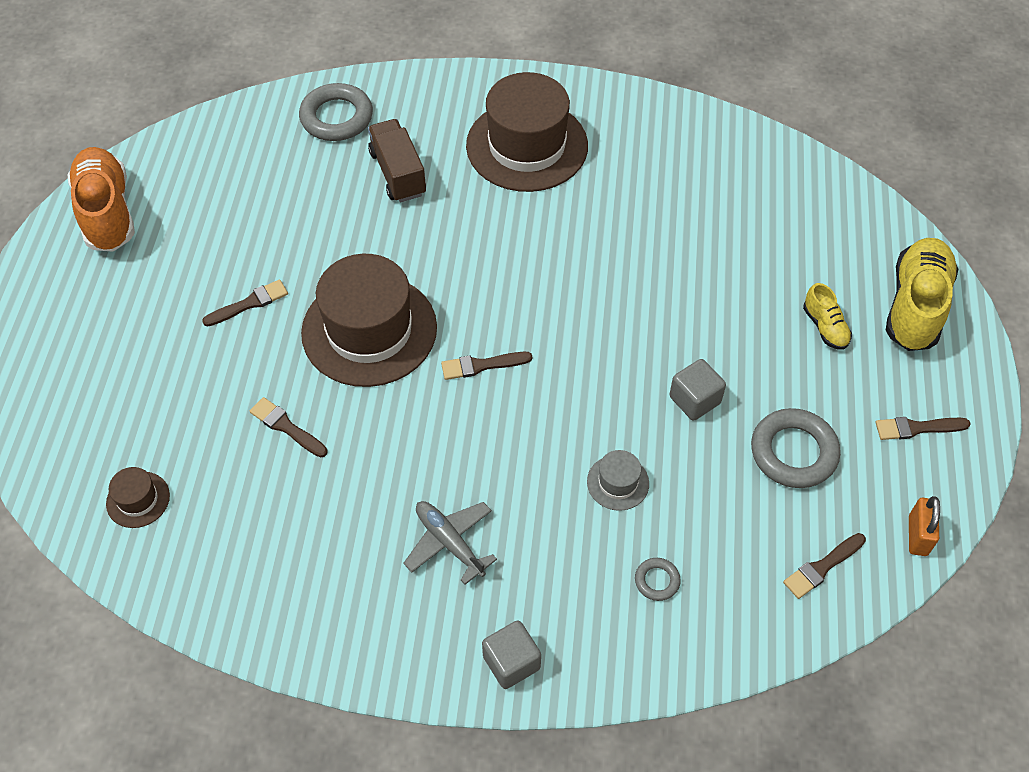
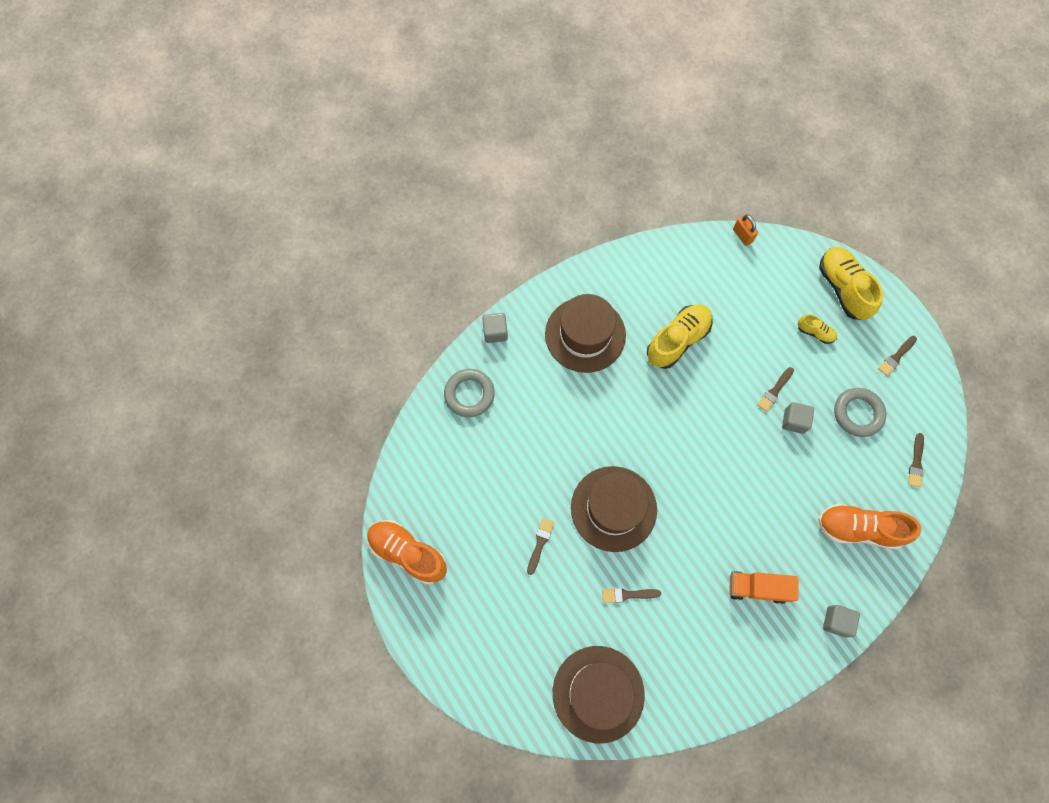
camera: 40 degrees left, 15 degrees up
(138, 499) = (598, 693): brown hat -> brown hat, size x2.35
(398, 173) = (536, 404): brown truck -> none
(429, 81) = (495, 332): none -> grey cube
(449, 542) = (758, 588): grey plane -> orange truck
(482, 365) = (684, 483): brown brush -> brown brush (774, 391)
(618, 482) = (800, 493): grey hat -> none
(632, 220) = (677, 340): none -> yellow shoe
(657, 581) = (858, 529): grey ring -> orange shoe
(917, 535) = (939, 414): orange padlock -> orange padlock (742, 236)

